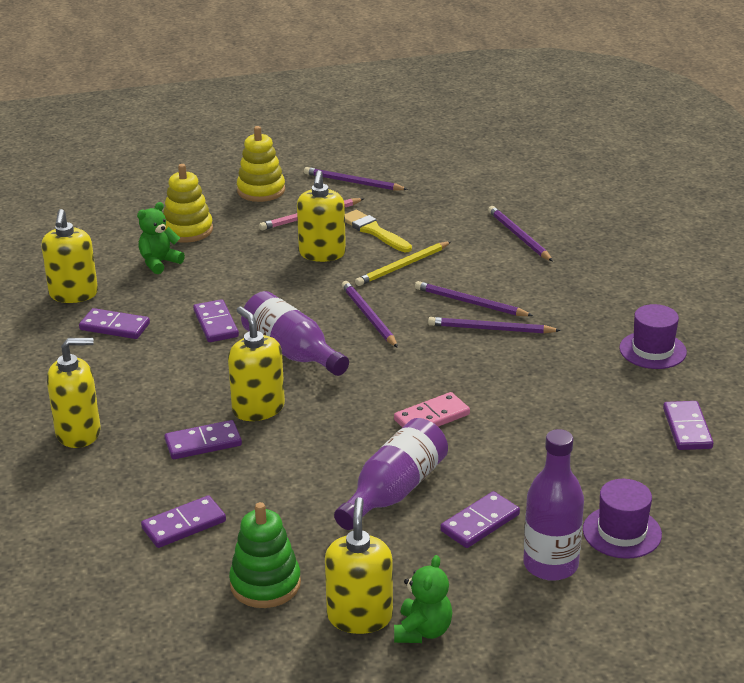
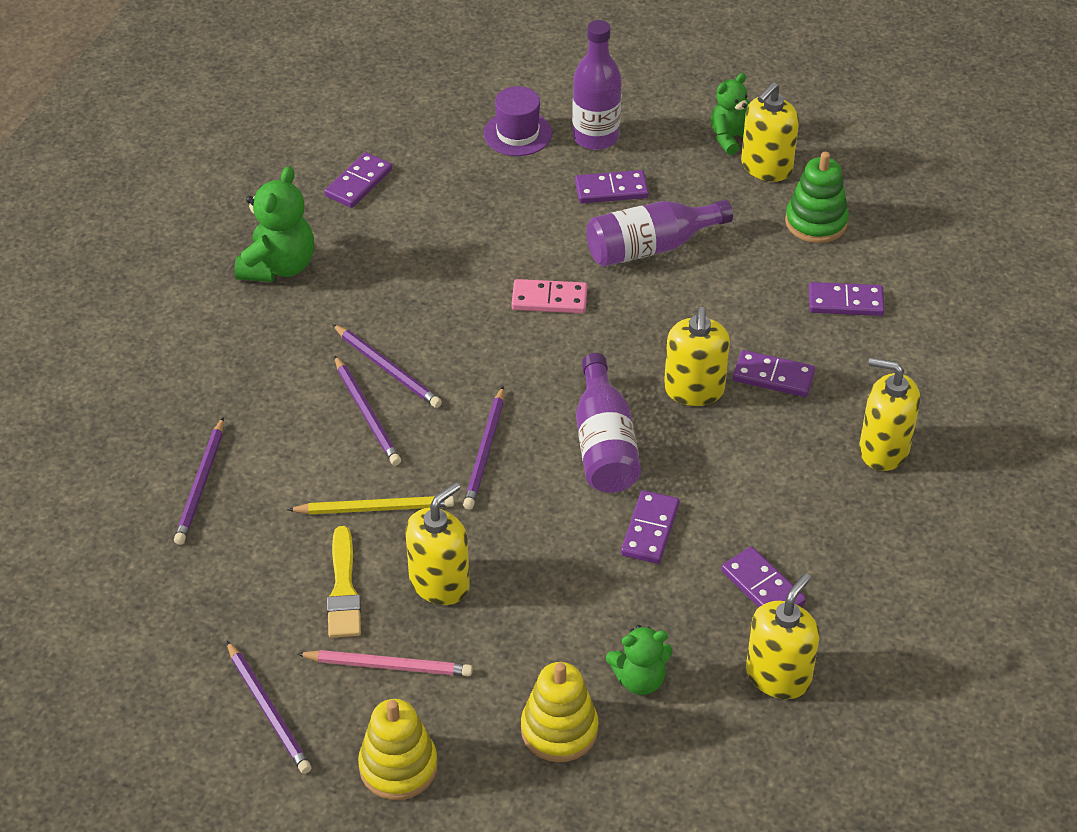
camera: 145 degrees left, 15 degrees up
(652, 350) = (279, 266): purple hat -> green teddy bear

